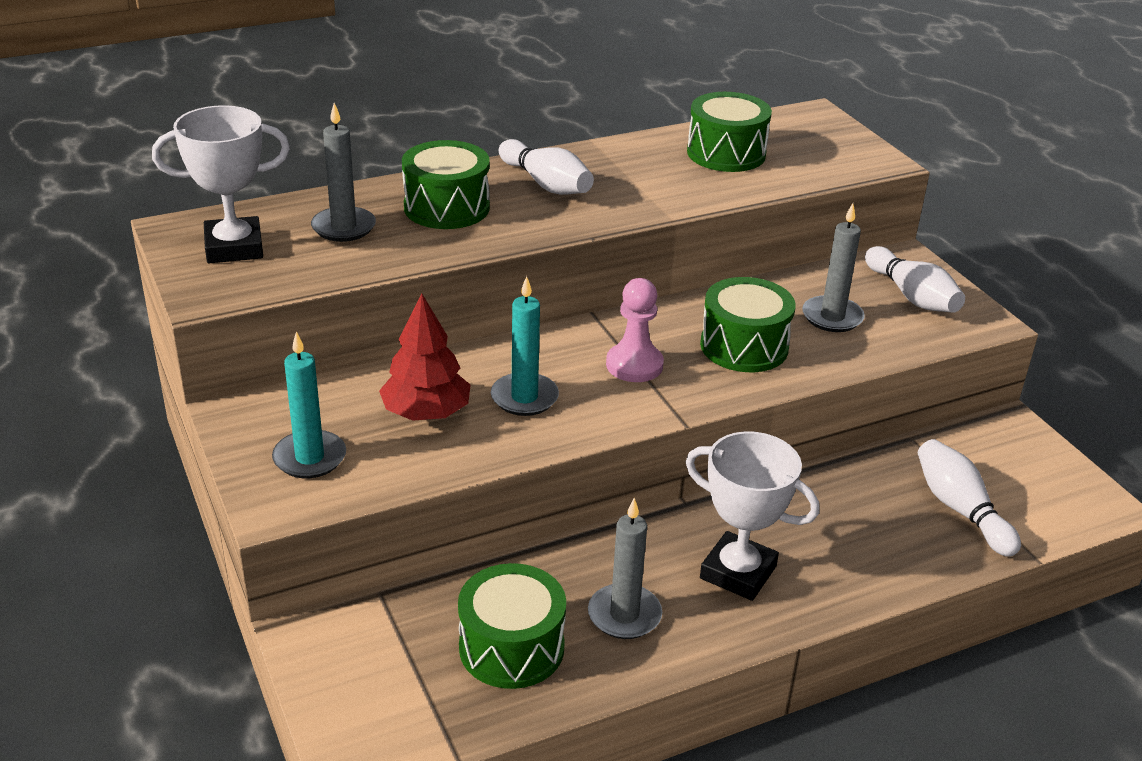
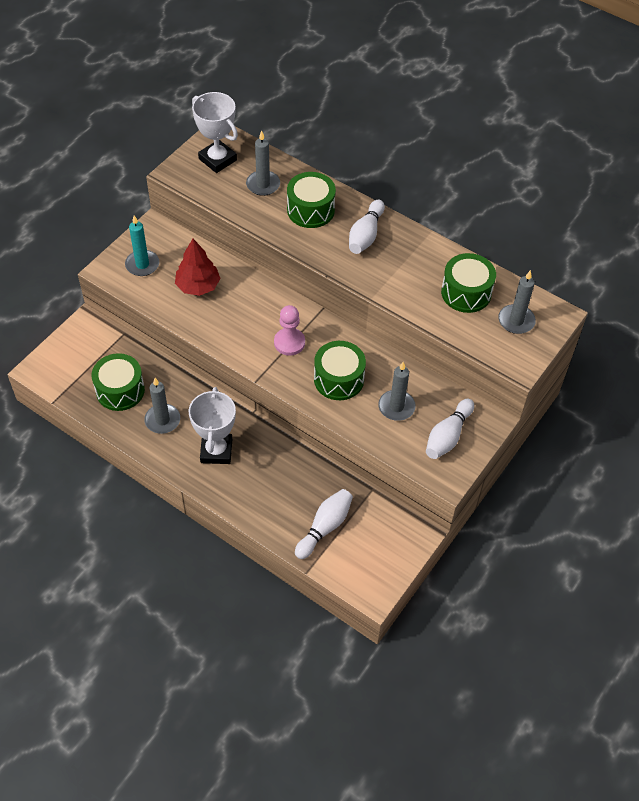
camera: 60 degrees right, 20 degrees up
(524, 397) = (233, 314): turquoise candle -> none
(804, 139) = (516, 321): none -> grey candle

